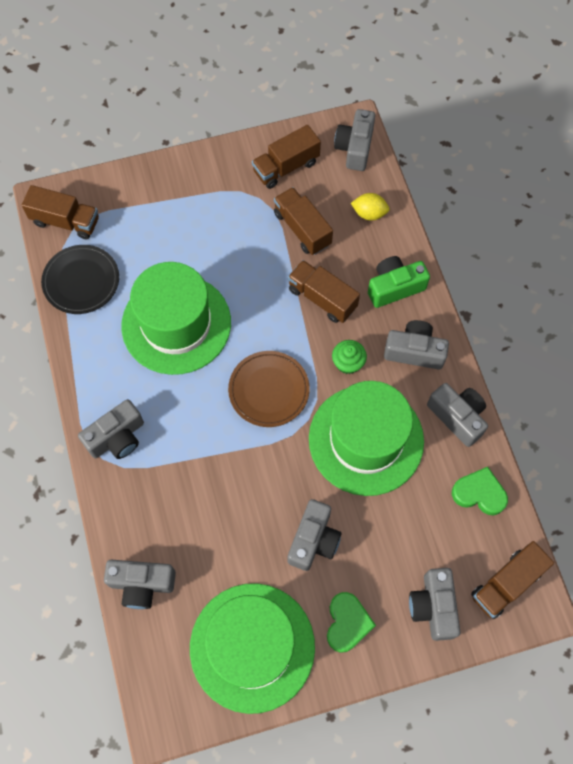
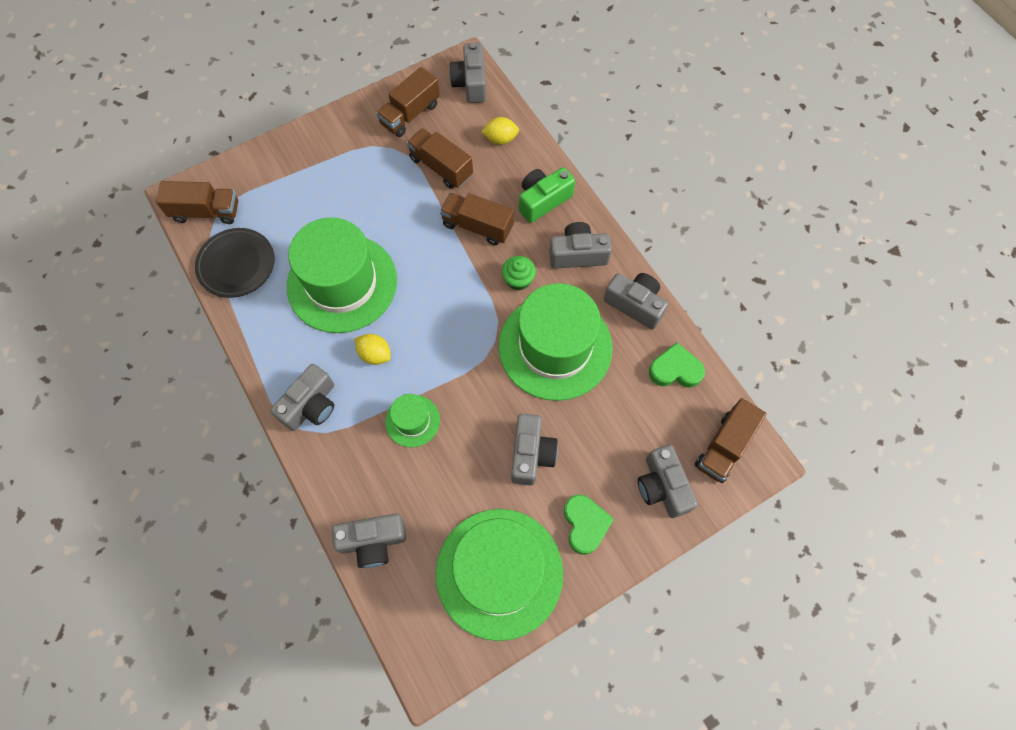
camera: 15 degrees left, 0 degrees up
(190, 403) = (375, 354): none -> yellow lemon
(208, 477) = (412, 421): none -> green hat
(269, 390) = (449, 323): brown plate -> none

